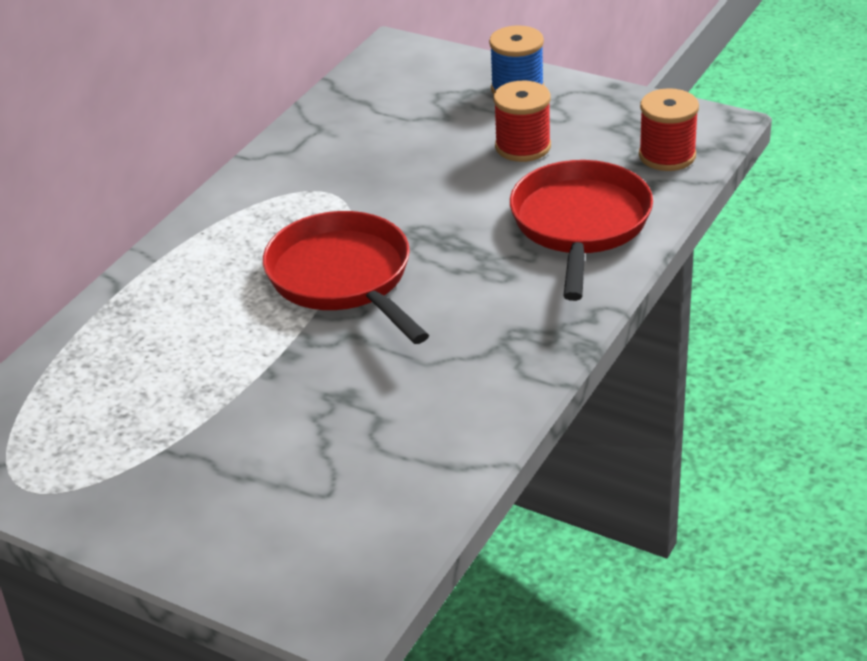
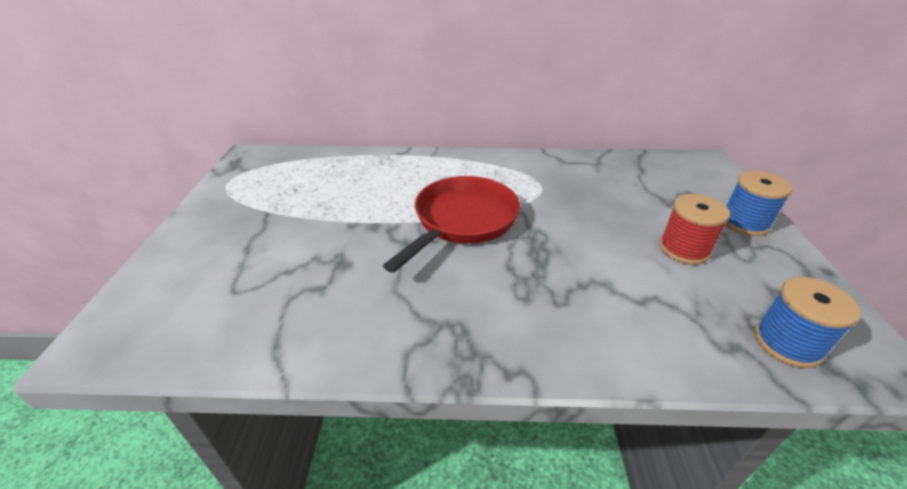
camera: 60 degrees right, 0 degrees up
(580, 225) = (626, 318): red pan -> none
(667, 156) = (787, 343): red spool -> blue spool

